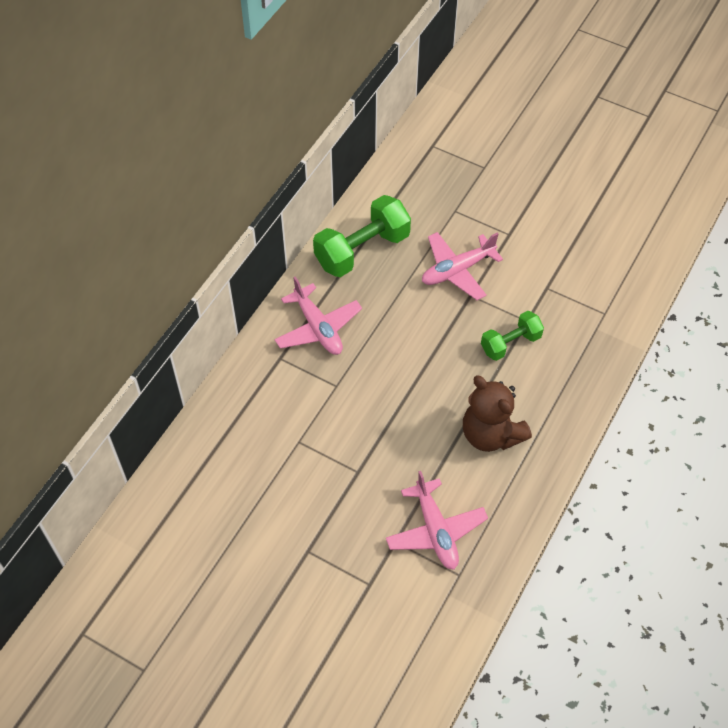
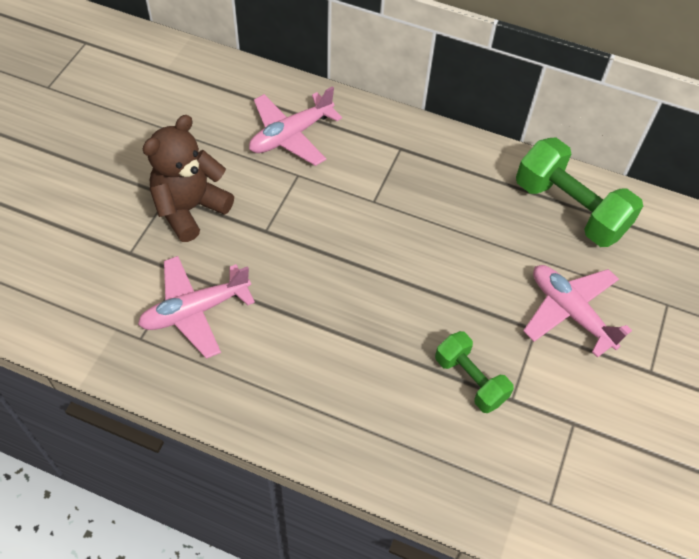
camera: 80 degrees right, 0 degrees up
(318, 328) = (447, 177): pink plane -> pink plane (291, 135)
(491, 434) = (330, 363): brown teddy bear -> brown teddy bear (190, 208)

